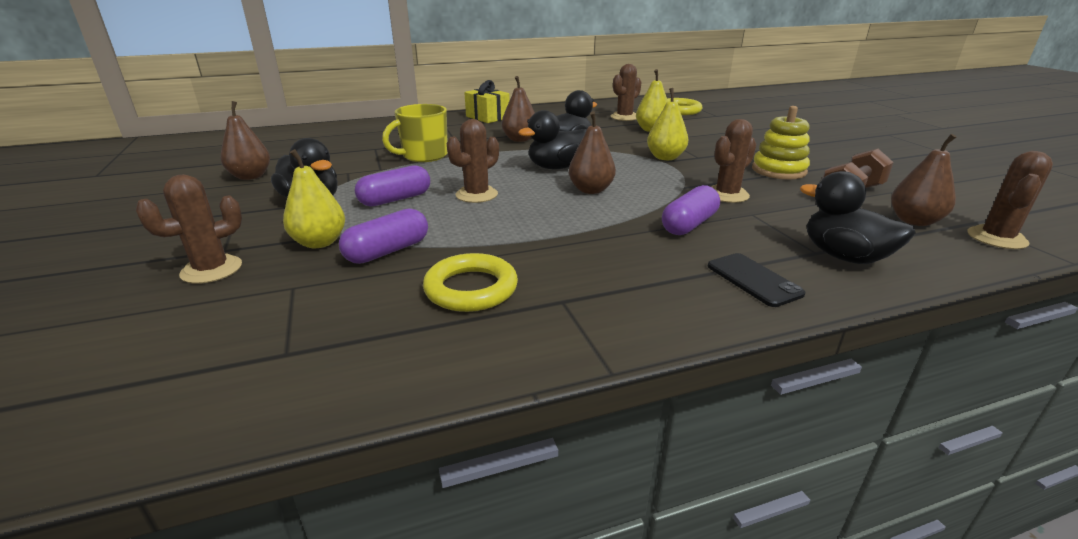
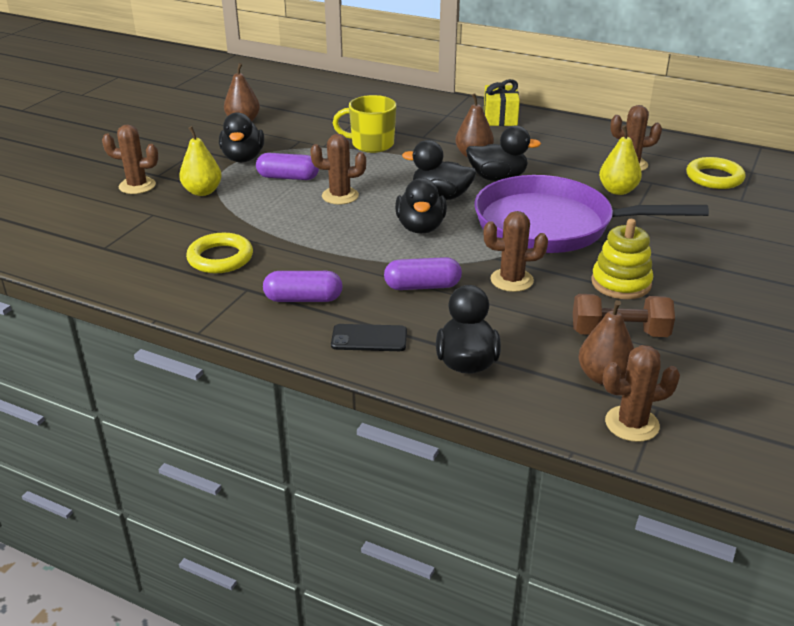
camera: 45 degrees right, 5 degrees up
(387, 251) = (223, 214): purple capsule -> purple capsule (303, 299)
(591, 190) = (420, 227): brown pear -> black duck
(665, 157) = (551, 225): yellow pear -> purple pan
(753, 280) = (369, 338): black phone -> black phone turned 75 degrees clockwise

